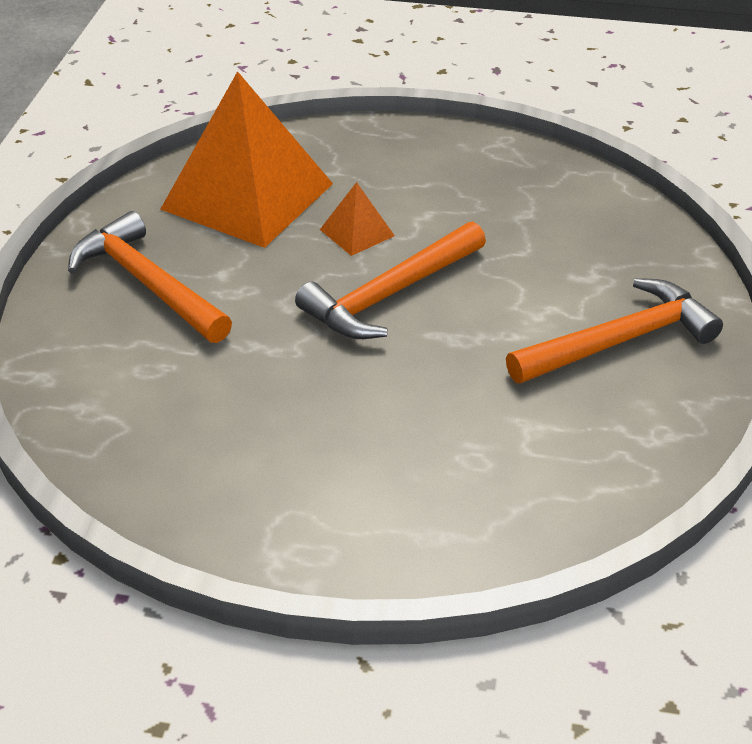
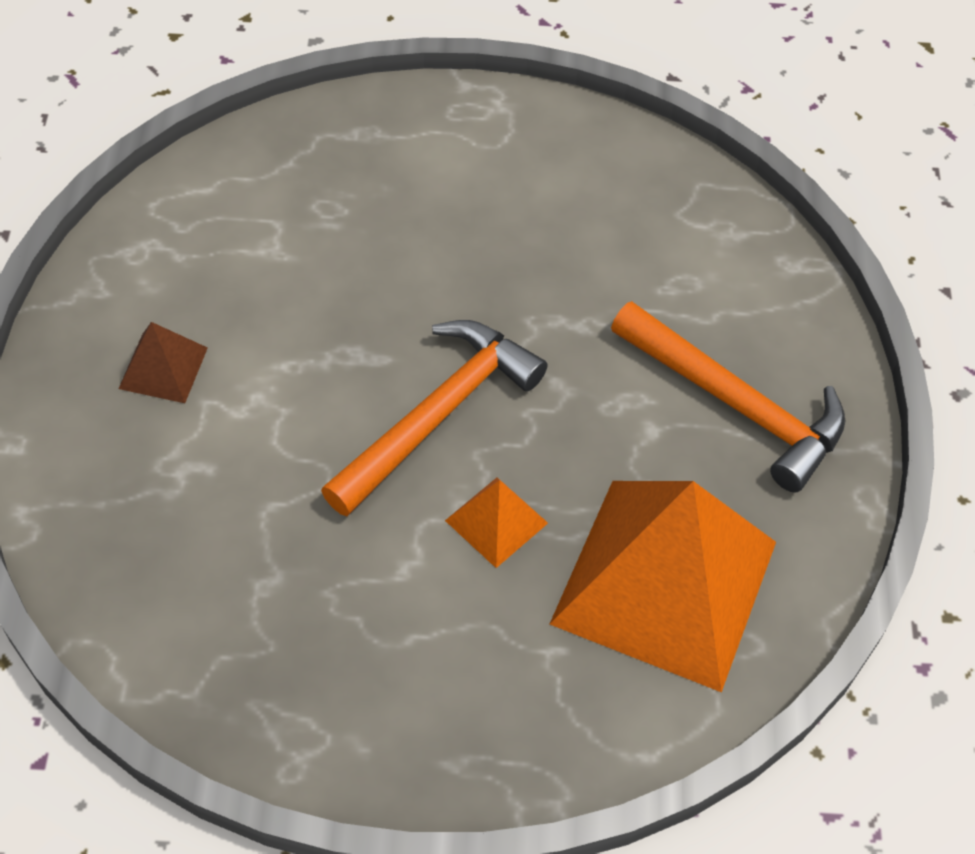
camera: 170 degrees right, 15 degrees up
(619, 341) = (163, 368): orange hammer -> brown pyramid

